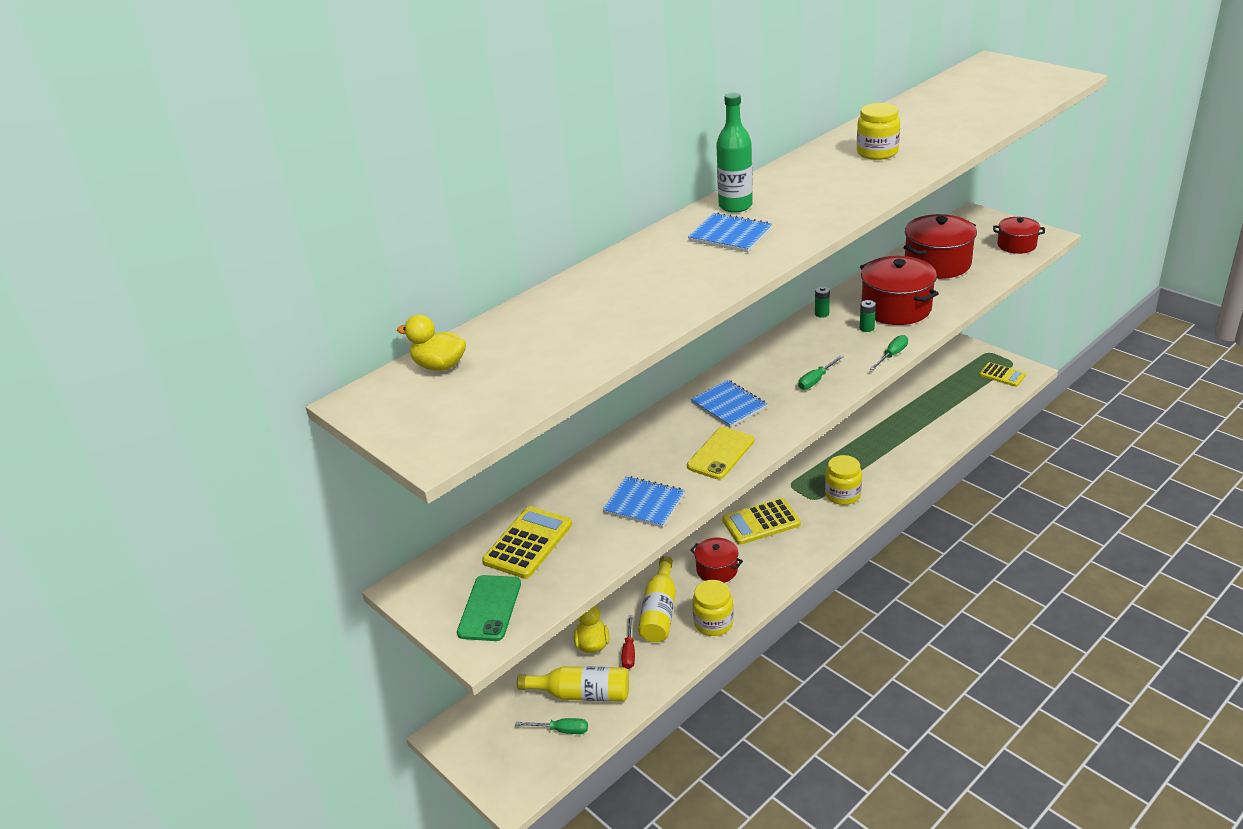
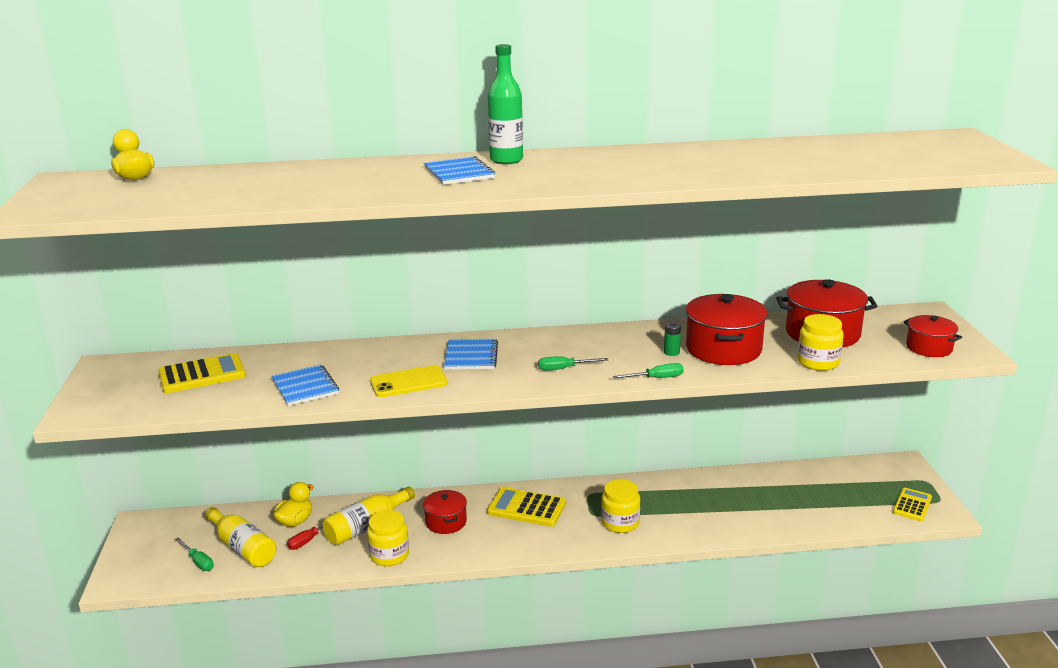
camera: 35 degrees right, 10 degrees down
(490, 608) = (117, 398): green phone -> none
(822, 314) = (653, 329): green battery -> none
(877, 152) = (694, 161): yellow jar -> yellow jar (818, 362)
(1002, 375) = (912, 505): yellow calculator -> yellow calculator turned 135 degrees counterclockwise

